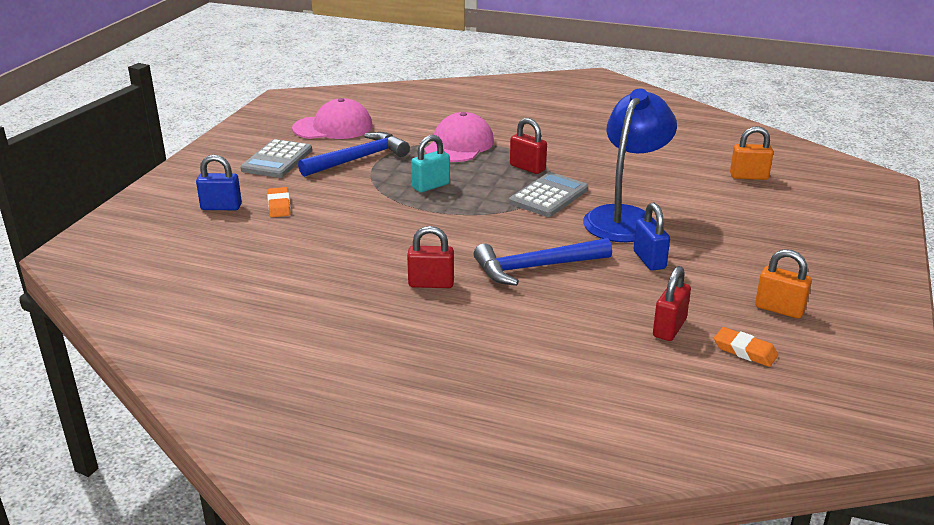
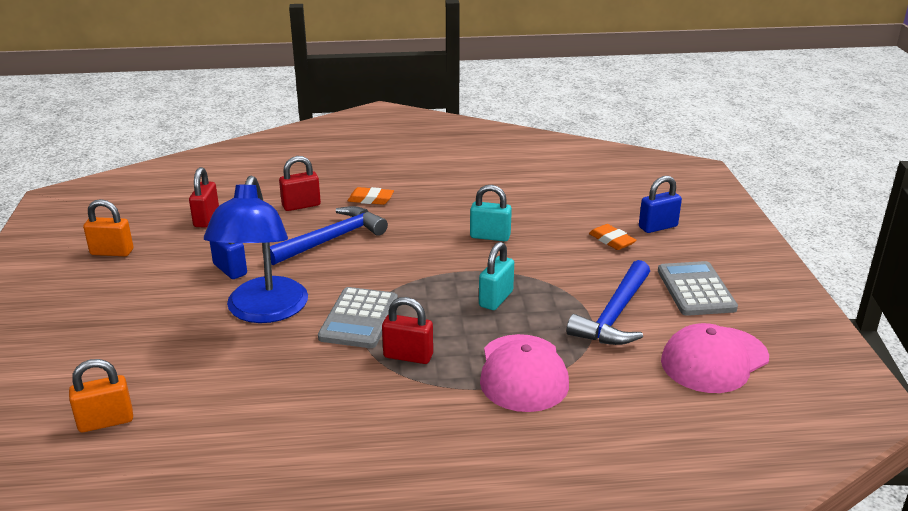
camera: 155 degrees right, 0 degrees up
(379, 234) = (490, 236): none -> turquoise padlock
(431, 283) = (408, 209): red padlock -> red padlock (301, 205)
(745, 351) = (148, 216): orange eraser -> orange eraser (371, 199)

